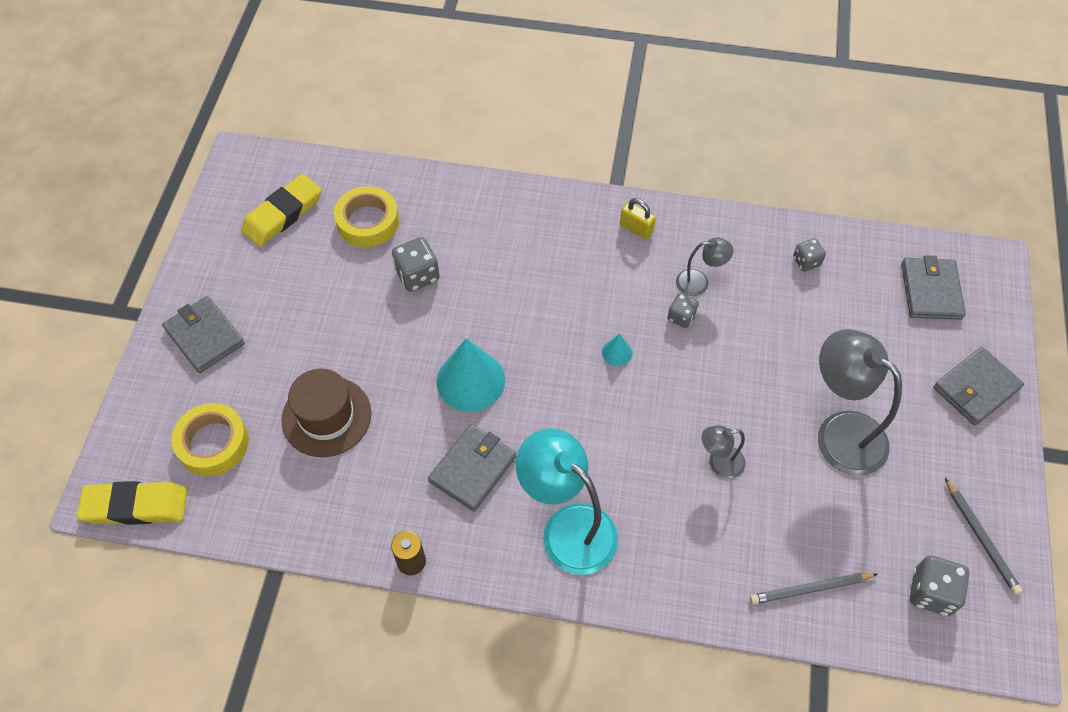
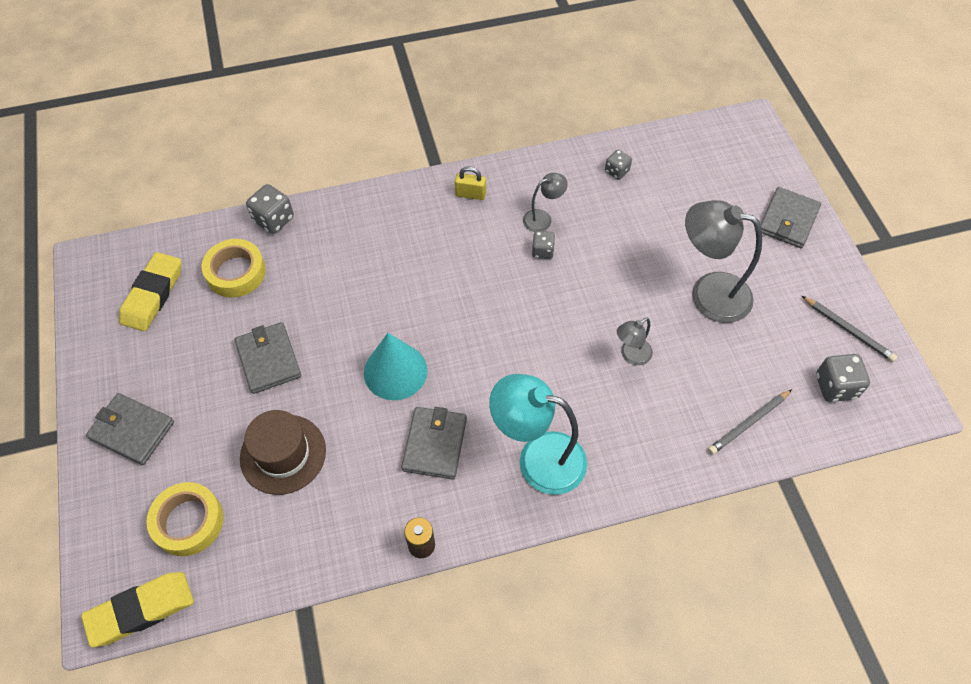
camera: 25 degrees left, 0 degrees up
(417, 275) = (304, 301): grey dice -> grey dice (273, 220)
(617, 352) = (505, 299): turquoise cone -> none
(930, 291) = (719, 159): grey wallet -> grey wallet (268, 359)

